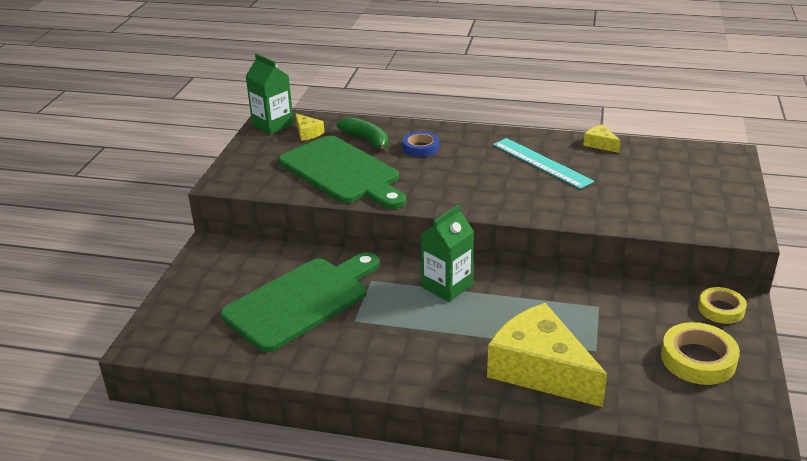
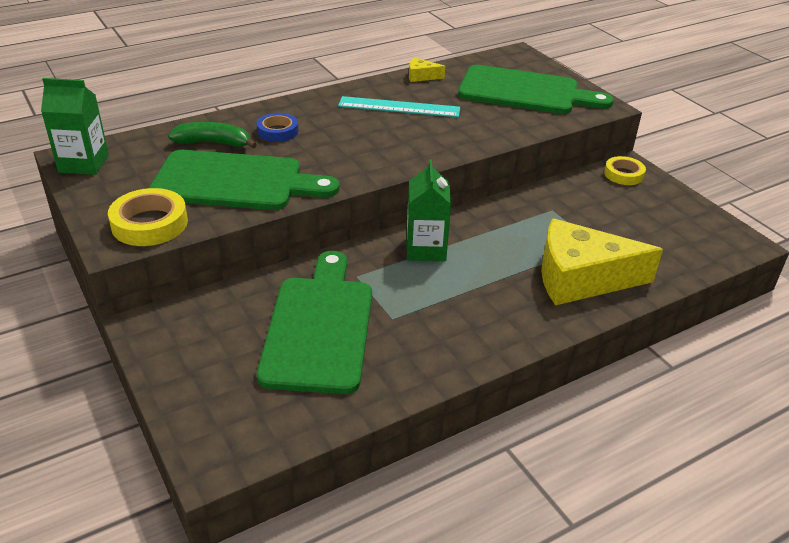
camera: 45 degrees left, 5 degrees up
(308, 133) = (139, 158): yellow cheese -> none
(679, 190) = (525, 92): none -> green cutting board
(698, 359) = (657, 216): yellow tape -> yellow tape (149, 223)

